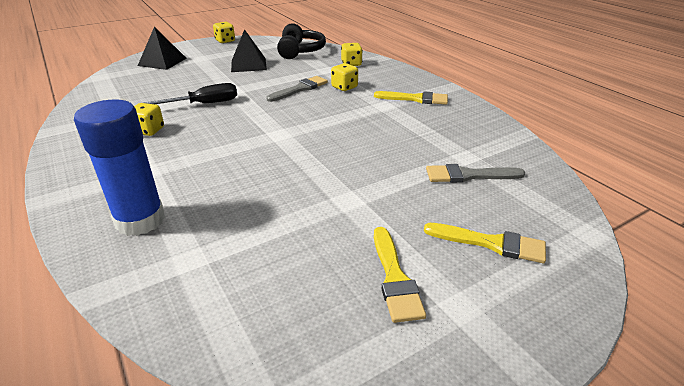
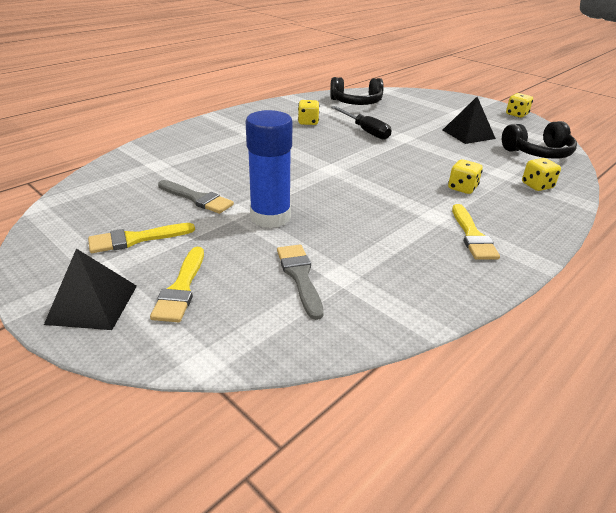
camera: 75 degrees right, 0 degrees up
(121, 96) = (356, 103): none -> black headphones
(140, 220) = (195, 143): blue glue stick -> blue glue stick (270, 217)
(162, 62) = (434, 101): black pyramid -> black pyramid (92, 304)
(300, 89) = (434, 165): grey brush -> grey brush (197, 198)

